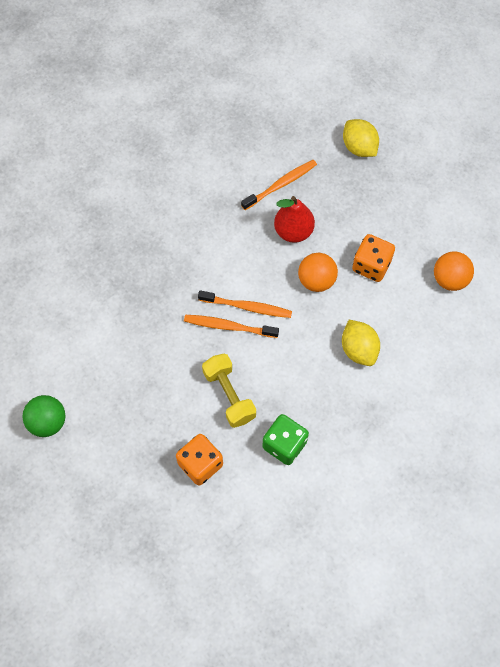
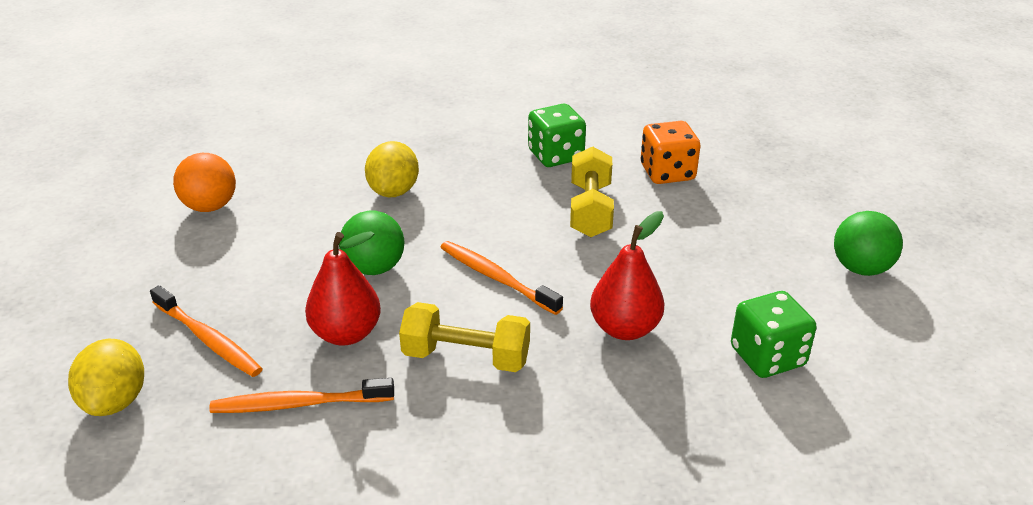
camera: 150 degrees left, 30 degrees down
(81, 321) = (767, 357): none -> green dice
(160, 304) = (625, 328): none -> red pear
(226, 246) = (466, 357): none -> yellow dumbbell
(229, 326) = (539, 268): orange toothbrush -> orange toothbrush (208, 339)
(316, 280) = (374, 268): orange ball -> green ball
(371, 265) = (285, 255): orange dice -> none

